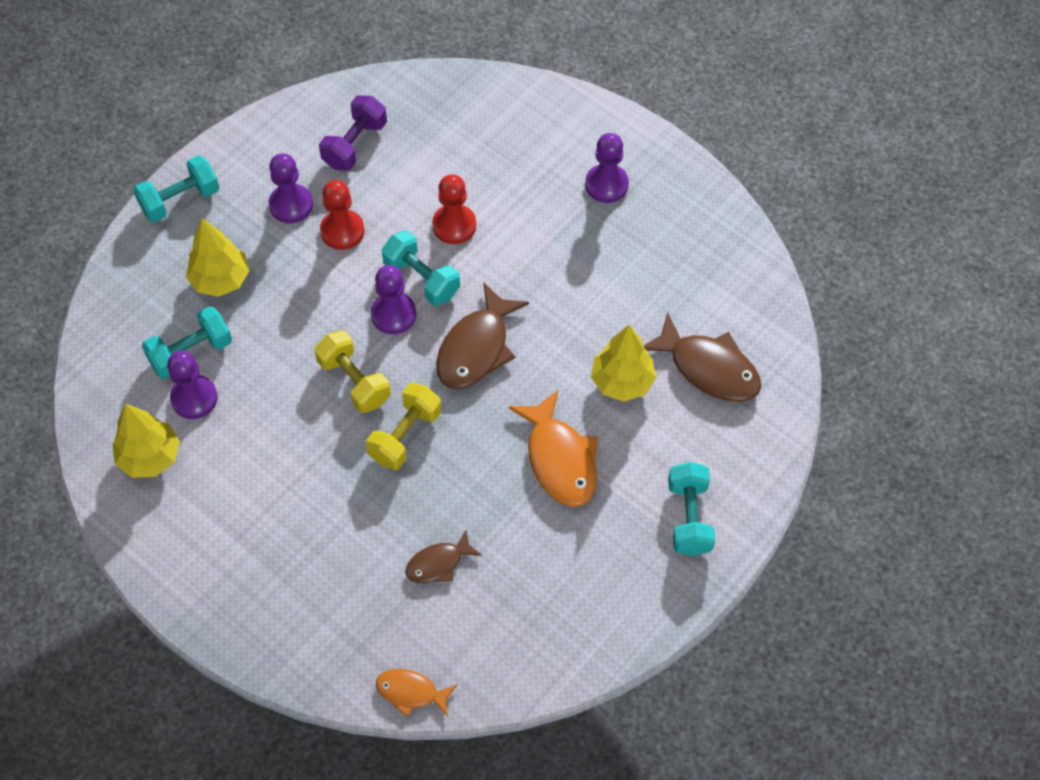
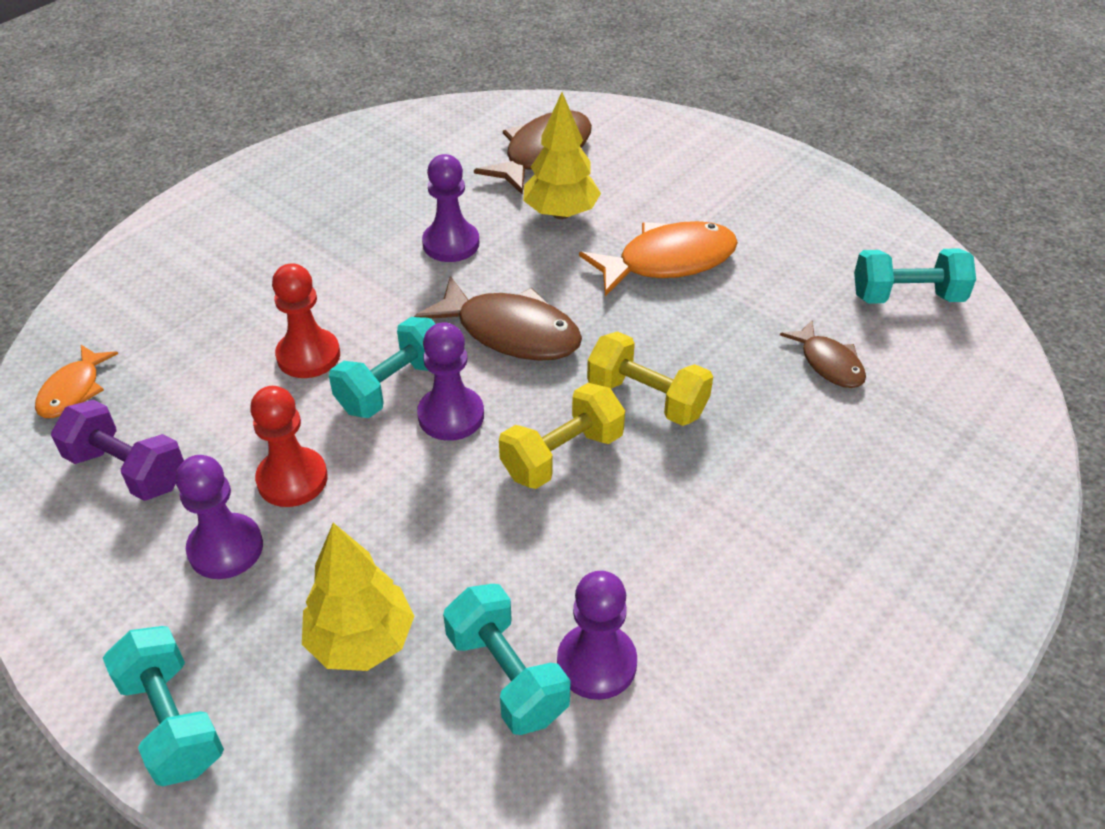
camera: 90 degrees left, 15 degrees down
(150, 457) = (715, 723): yellow tree -> none
(411, 692) = (1008, 384): orange fish -> orange fish (73, 390)
(606, 185) = (275, 220): purple pawn -> purple pawn (451, 244)
(689, 517) = (728, 171): turquoise dumbbell -> turquoise dumbbell (907, 297)

